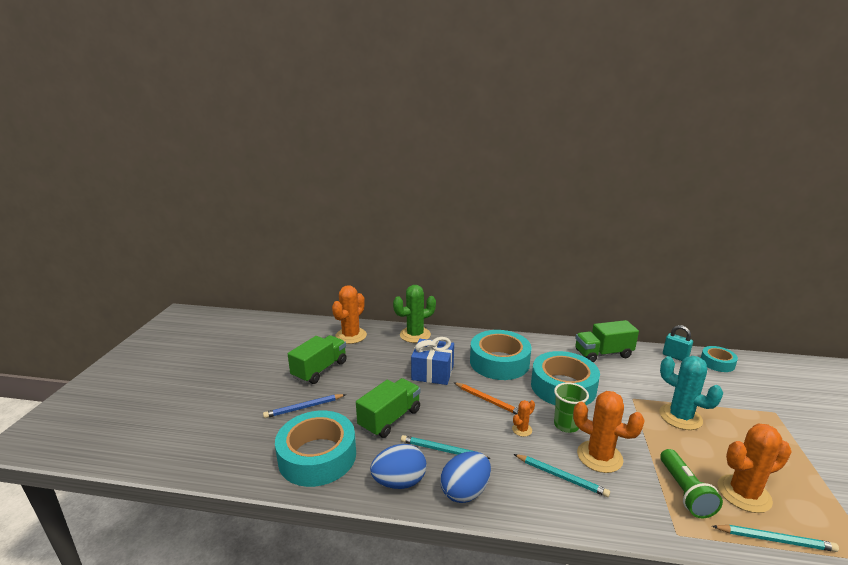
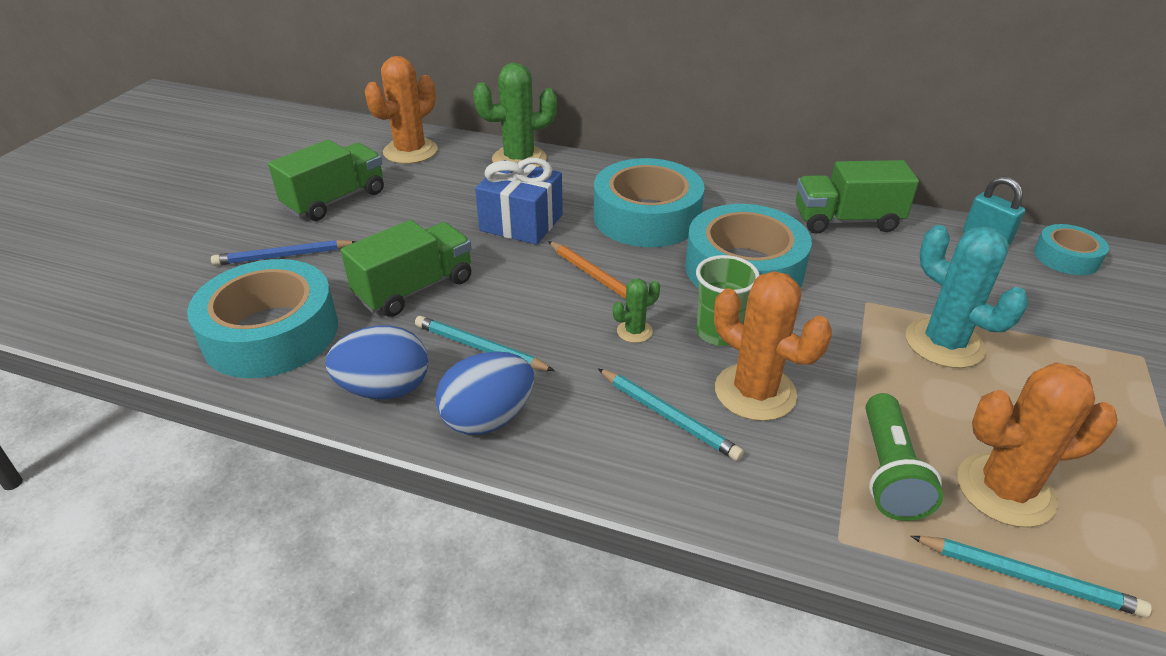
camera: 10 degrees right, 15 degrees up
(522, 430) = (634, 331): orange cactus -> green cactus

